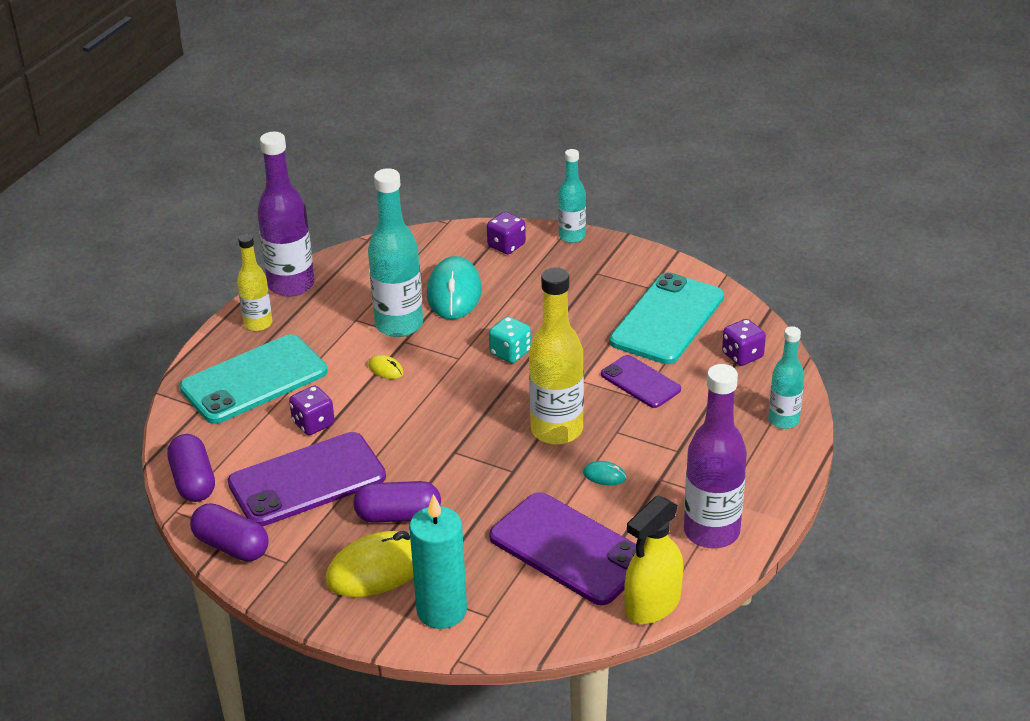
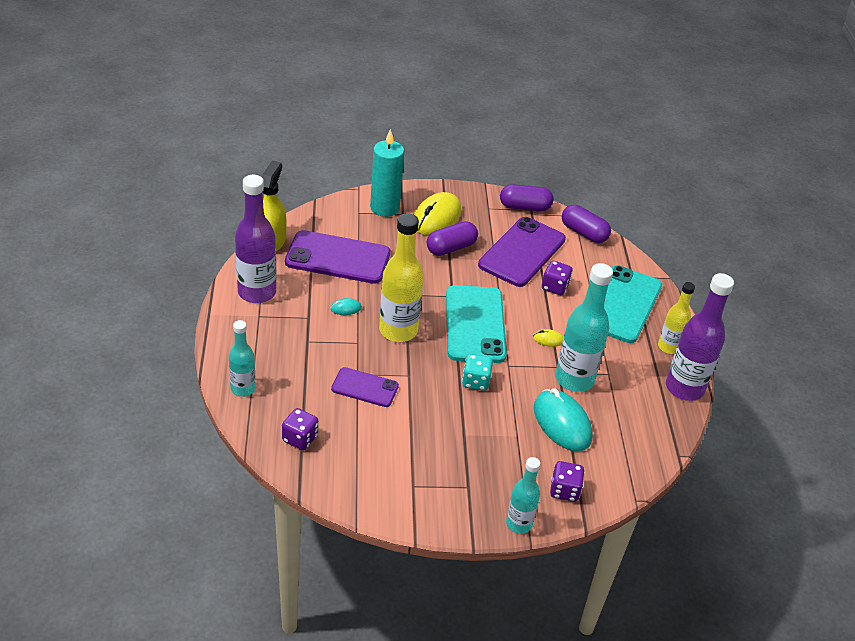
camera: 145 degrees right, 5 degrees up
(667, 319) = (378, 455): turquoise phone -> turquoise phone (475, 324)

